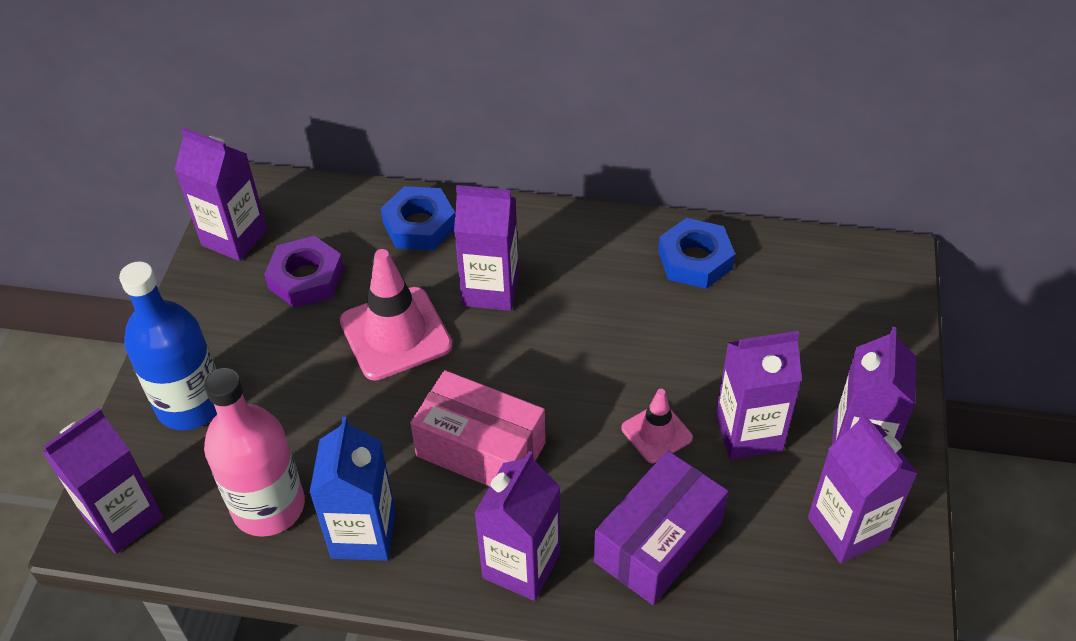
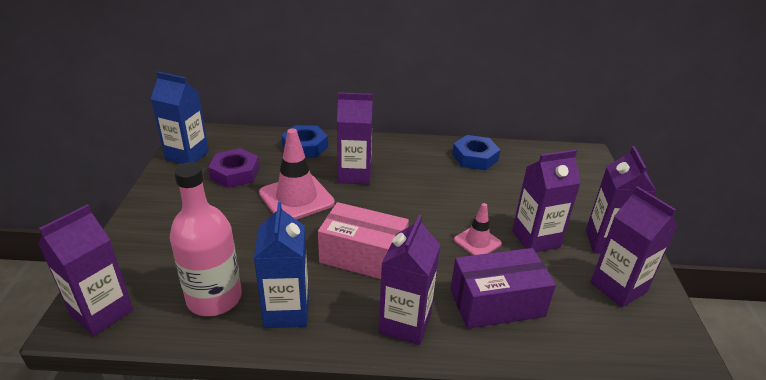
camera: 10 degrees left, 15 degrees down
(190, 404) = (156, 241): blue bottle -> none
(234, 238) = (187, 155): purple carton -> blue carton
(658, 542) = (496, 303): purple box -> purple box turned 45 degrees clockwise

